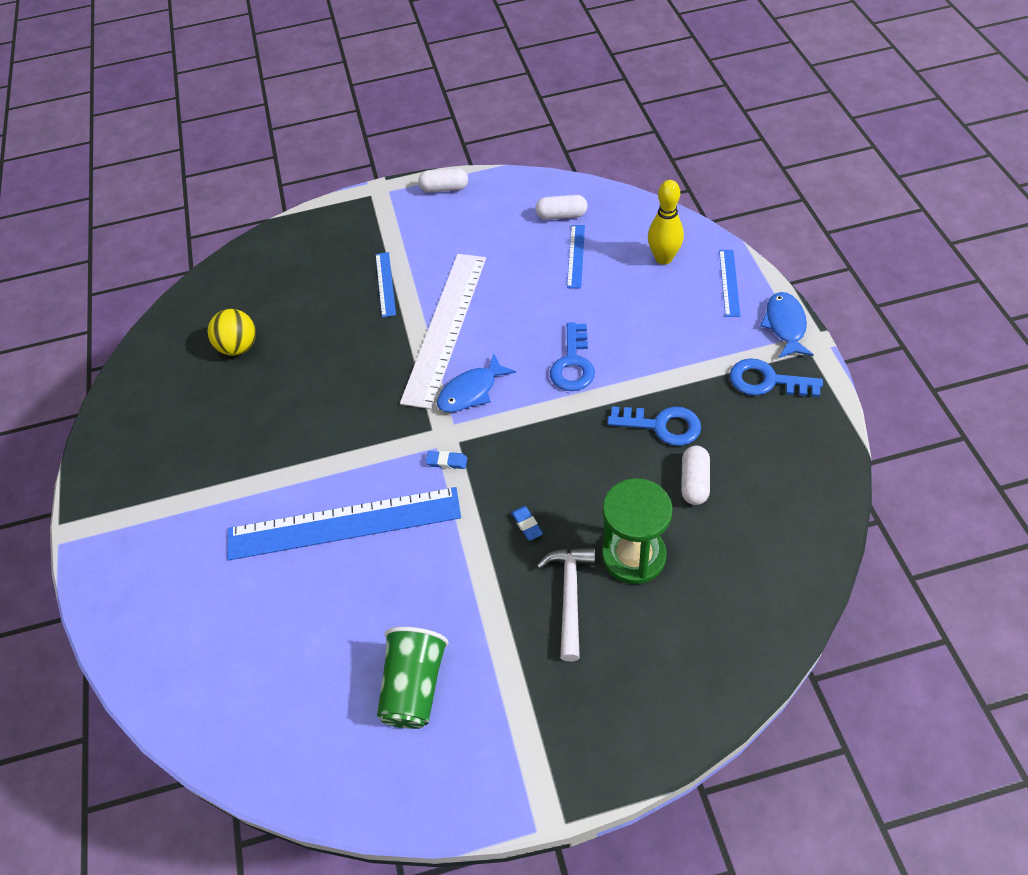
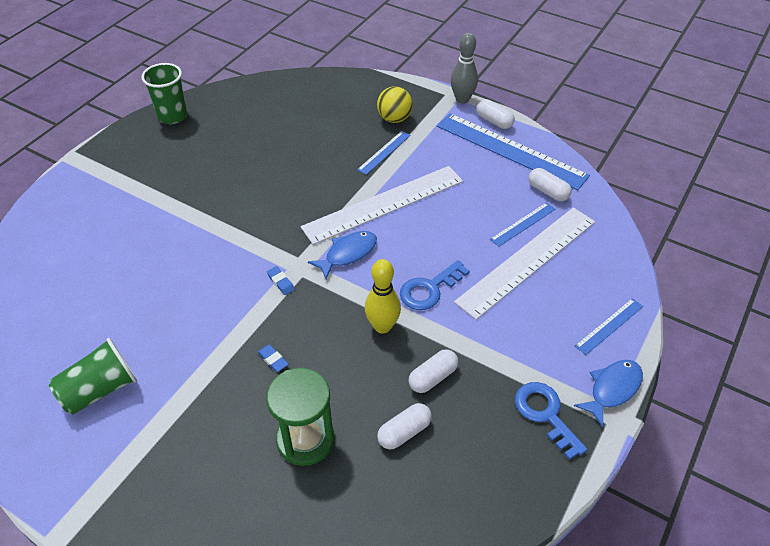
camera: 40 degrees right, 5 degrees down
(123, 408) = (172, 116): none -> green cup
(239, 347) = (264, 128): yellow ball -> yellow ball (394, 119)
(344, 523) = (186, 267): blue ruler -> blue ruler (510, 150)
(392, 188) = (462, 99): none -> grey bowling pin
(471, 391) = (348, 254): blue fish -> blue fish turned 135 degrees clockwise
(527, 525) = (273, 359): blue eraser -> blue eraser turned 60 degrees counterclockwise
(570, 595) = (239, 425): white hammer -> none
(615, 281) = (527, 261): none -> white ruler
(662, 426) = (433, 377): blue key -> white capsule
(663, 258) = (582, 272): yellow bowling pin -> yellow bowling pin (382, 326)

